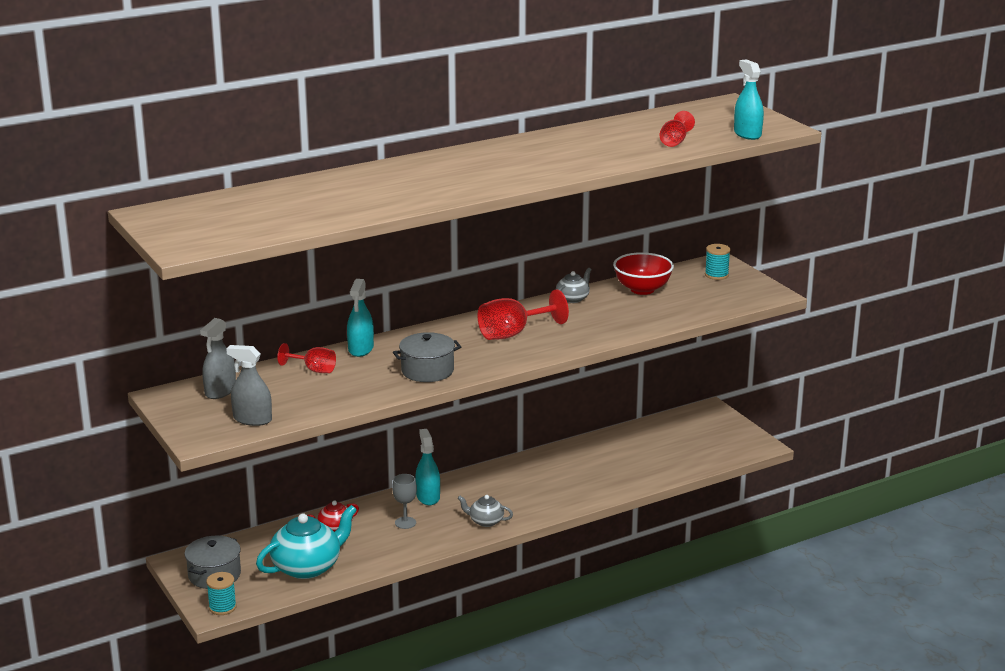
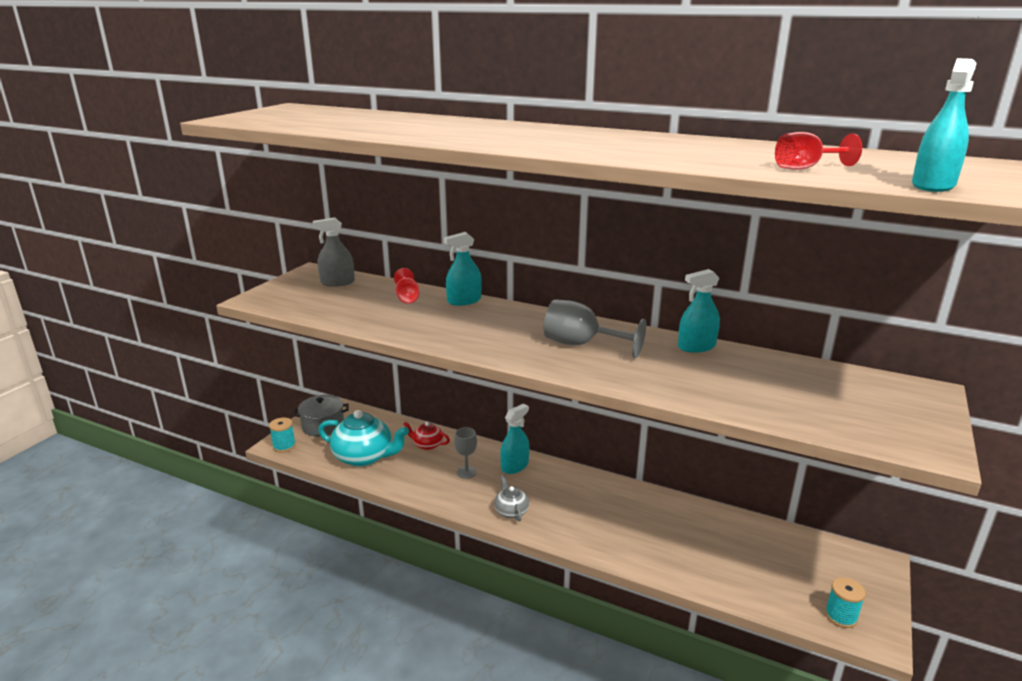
camera: 55 degrees right, 0 degrees up
(252, 419) = (302, 304): grey spray bottle -> none
(427, 371) = (459, 335): grey pot -> none
(513, 333) = (581, 345): red goblet -> grey goblet
(573, 298) = (696, 346): grey teapot -> turquoise spray bottle
(642, 289) = (781, 371): red bowl -> none
(716, 275) = (899, 399): turquoise spool -> turquoise spool (841, 616)

